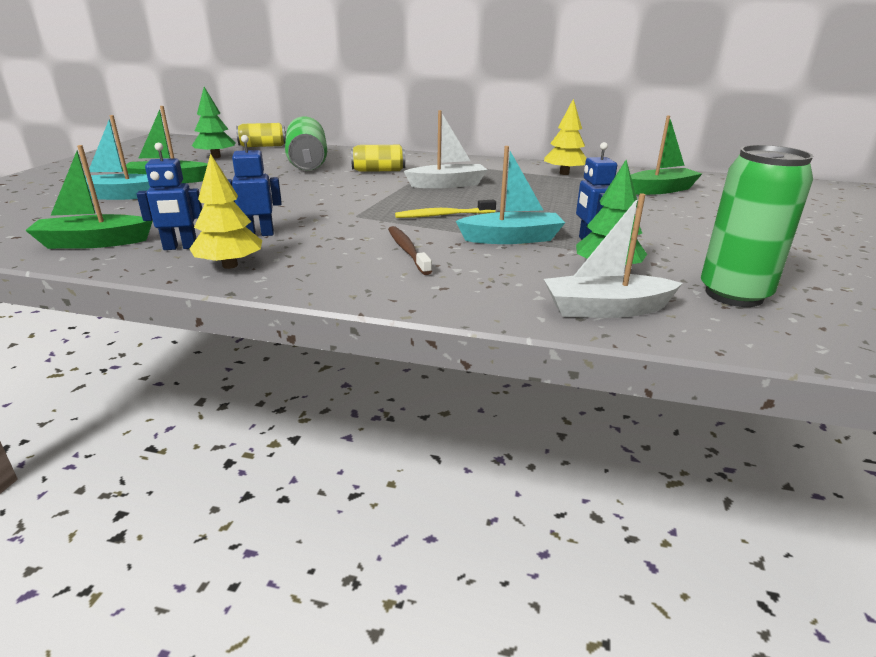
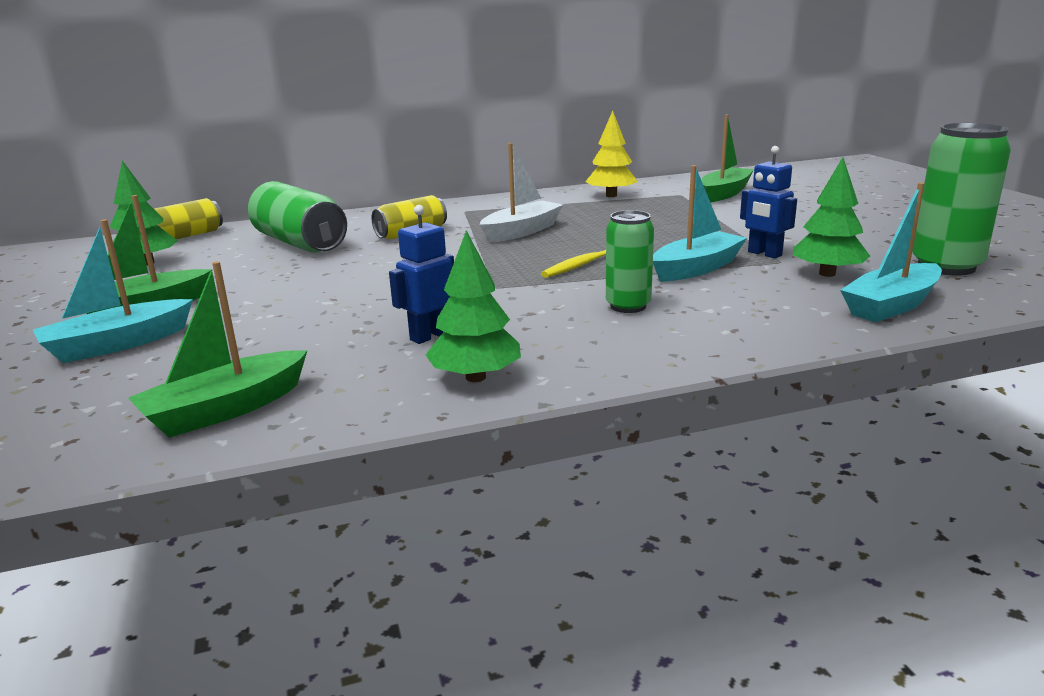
camera: 30 degrees left, 5 degrees down
(180, 247) = (365, 378): blue robot -> none
(230, 265) = (475, 377): yellow tree -> green tree
(407, 250) = (628, 306): brown toothbrush -> green can
(605, 309) = (891, 306): white boat -> turquoise boat

